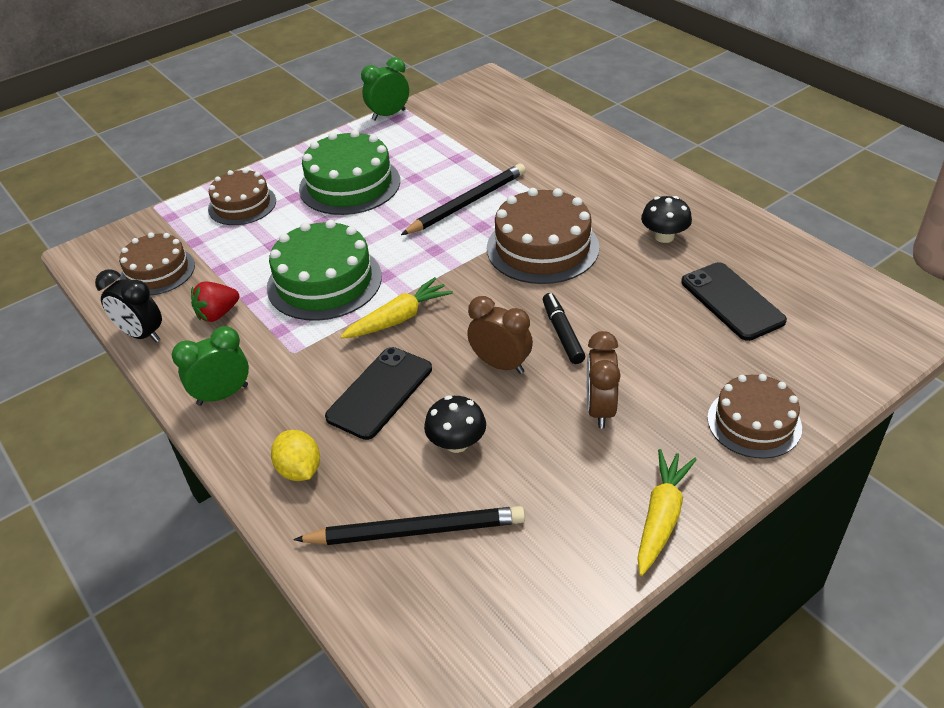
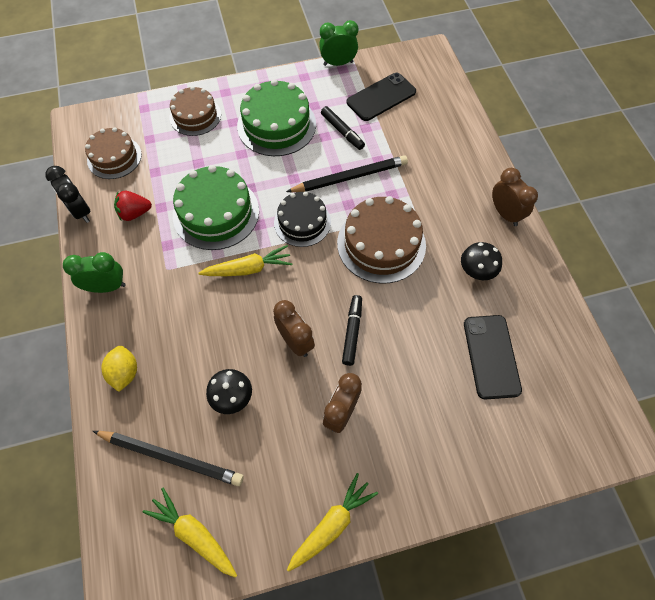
camera: 20 degrees right, 20 degrees up
(380, 393) = (204, 330): black phone -> black phone (381, 97)
(431, 168) = (342, 131): none -> black marker
(437, 257) = (302, 222): none -> black cake
(496, 596) = (194, 534): none -> yellow carrot
(660, 182) = (505, 214): none -> brown clock
(754, 422) = (441, 475): brown cake -> none

